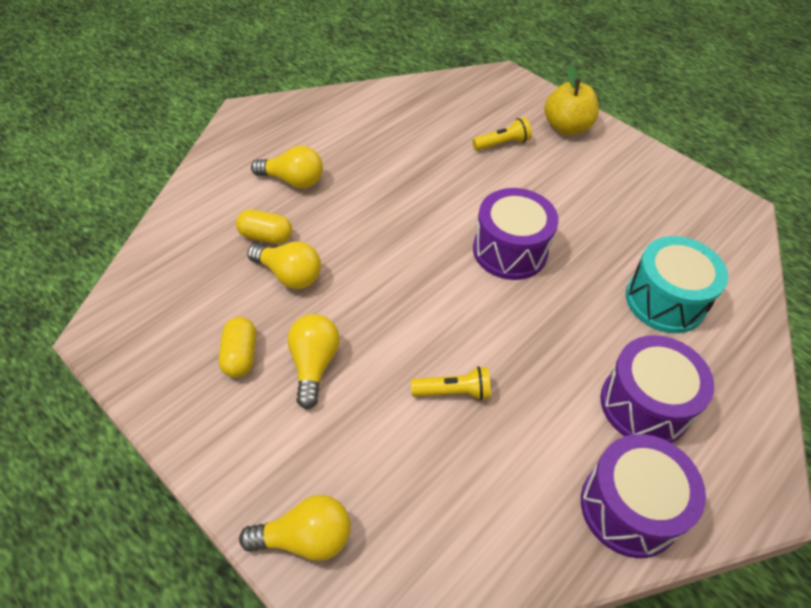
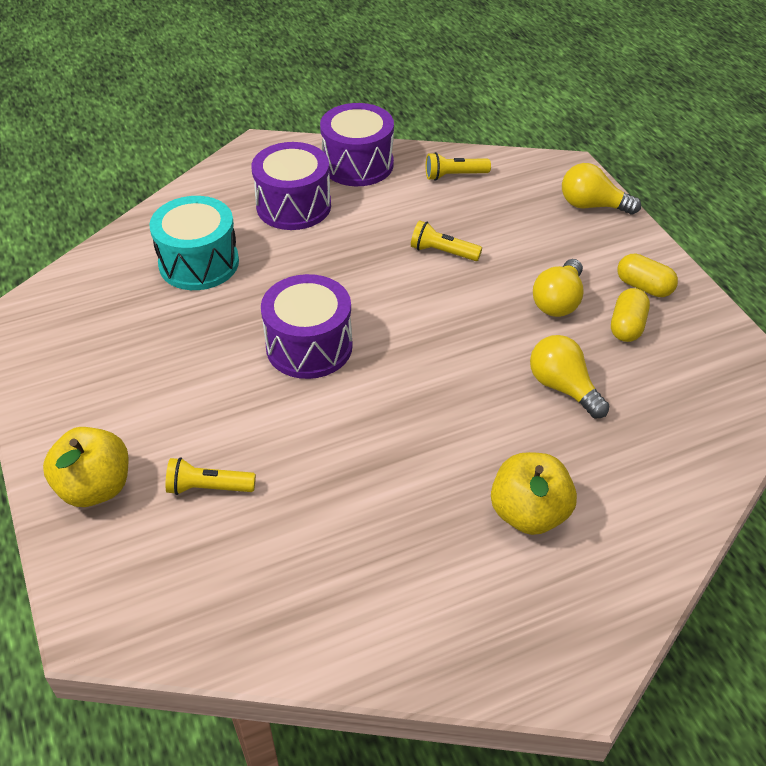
camera: 155 degrees left, 5 degrees down
(266, 236) = (581, 441): yellow capsule -> yellow capsule (644, 287)
(293, 180) = (529, 513): yellow light bulb -> yellow apple
(501, 533) = (454, 176): none -> yellow flashlight

